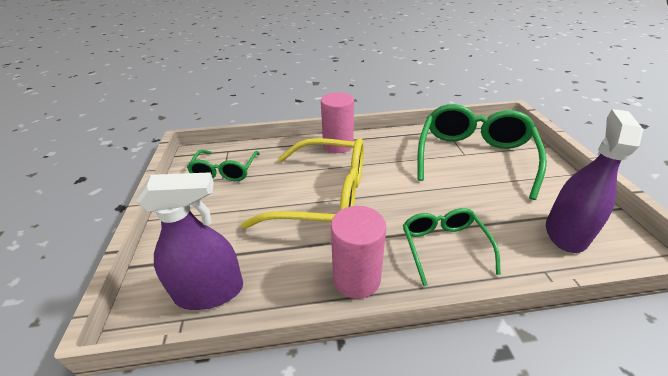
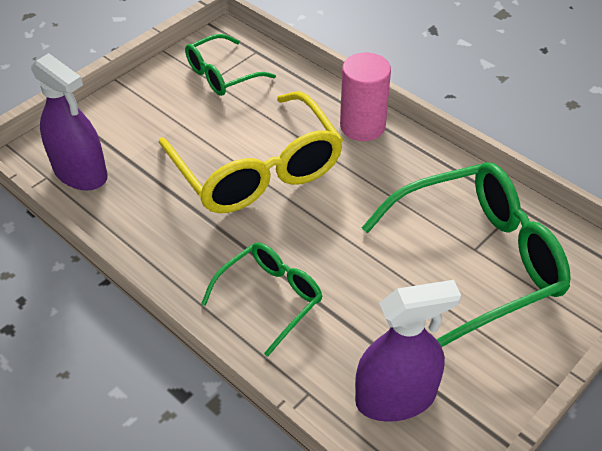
camera: 50 degrees right, 10 degrees up
(356, 278) = (171, 254): pink cylinder -> none

